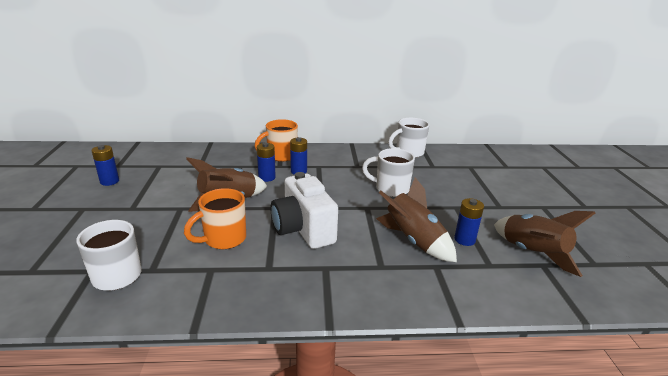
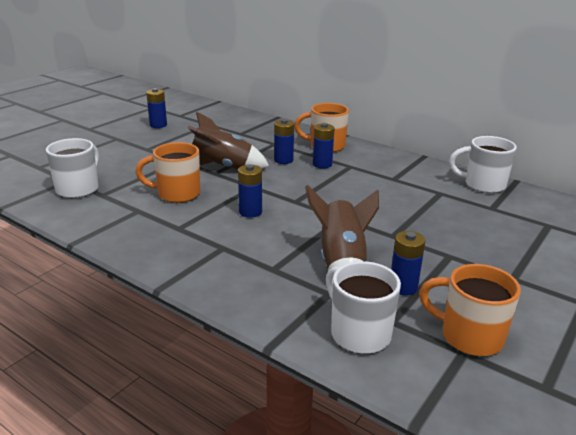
camera: 40 degrees right, 0 degrees up
(303, 229) = (250, 212): white camera -> blue battery
(390, 189) = (396, 211): white mug -> white mug (358, 333)
(532, 253) = (469, 336): brown rocket -> orange mug

